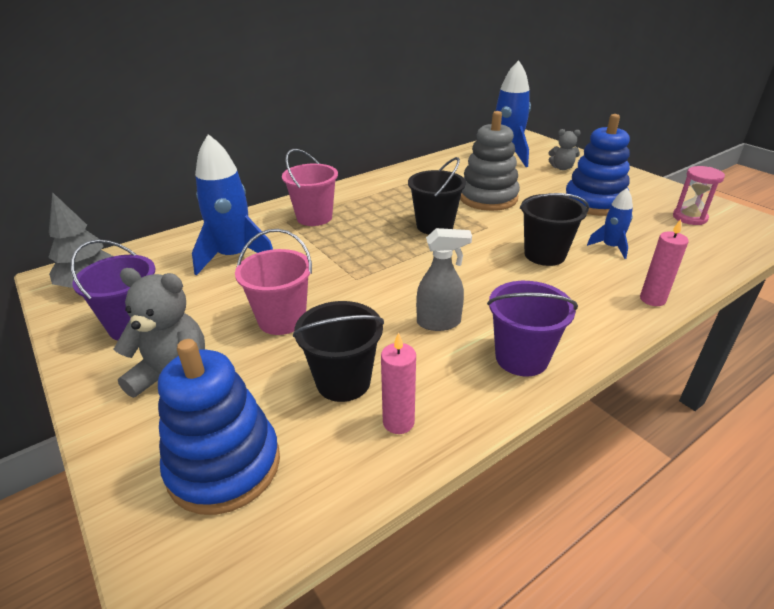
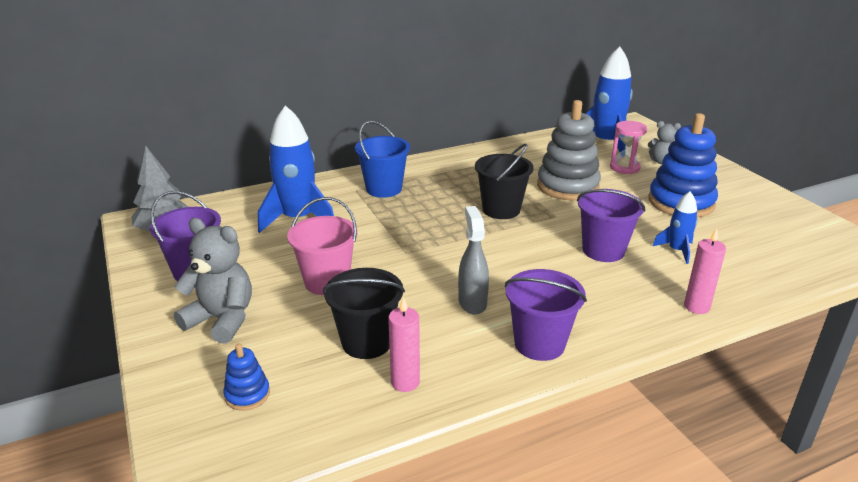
camera: 10 degrees right, 5 degrees down
(224, 465) = (247, 394): blue stacking toy -> blue stacking toy, size x0.46
(314, 217) = (384, 189): pink bucket -> blue bucket
(439, 322) = (472, 302): grey spray bottle -> grey spray bottle turned 105 degrees counterclockwise
(544, 255) = (603, 250): black bucket -> purple bucket
(689, 217) = (780, 229): pink hourglass -> pink hourglass (624, 168)

